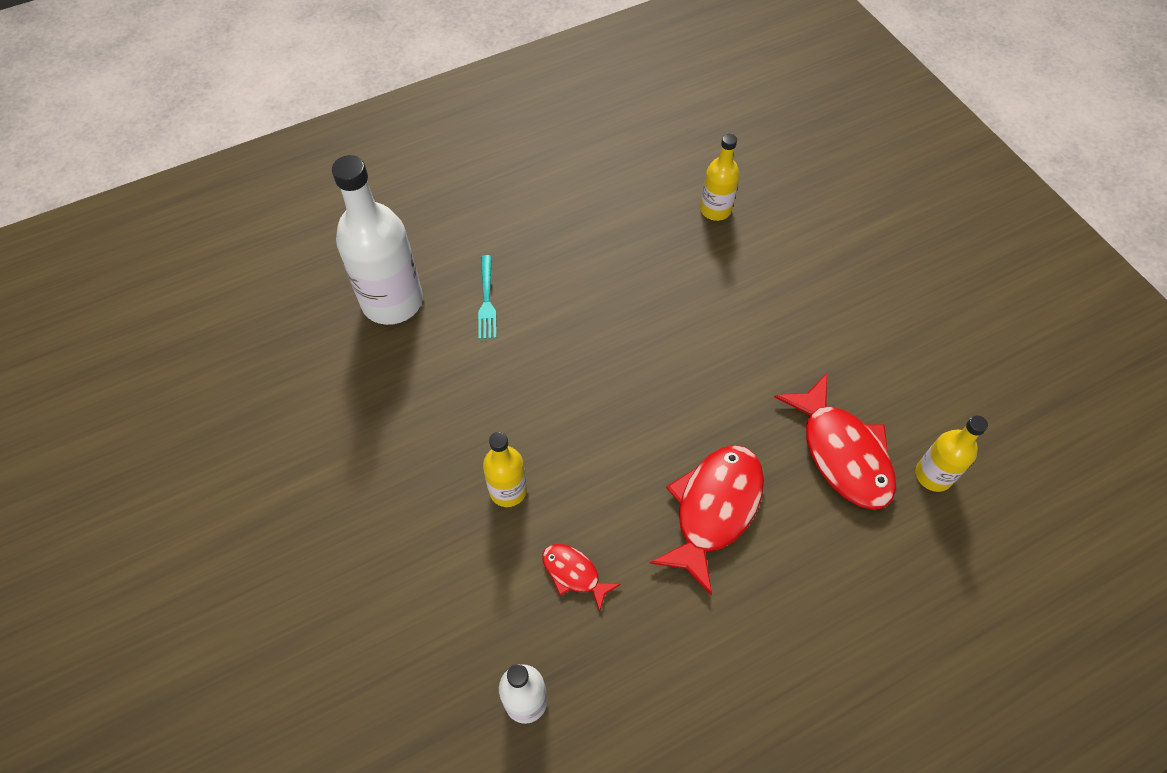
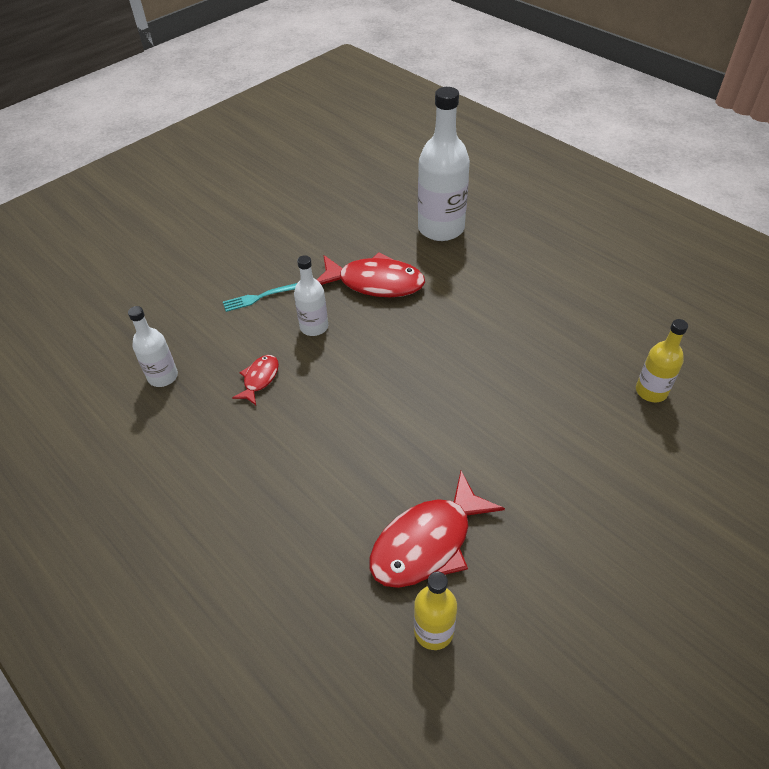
camera: 75 degrees right, 10 degrees down
(487, 301) = (467, 273): turquoise fork -> turquoise fork (259, 297)
(508, 490) = (314, 327): yellow bottle -> white bottle
(713, 509) = (337, 453): red fish -> red fish (375, 283)

